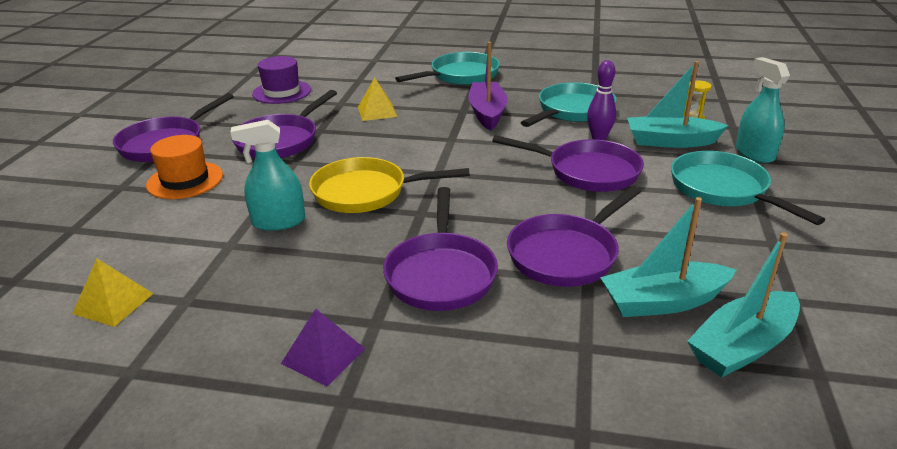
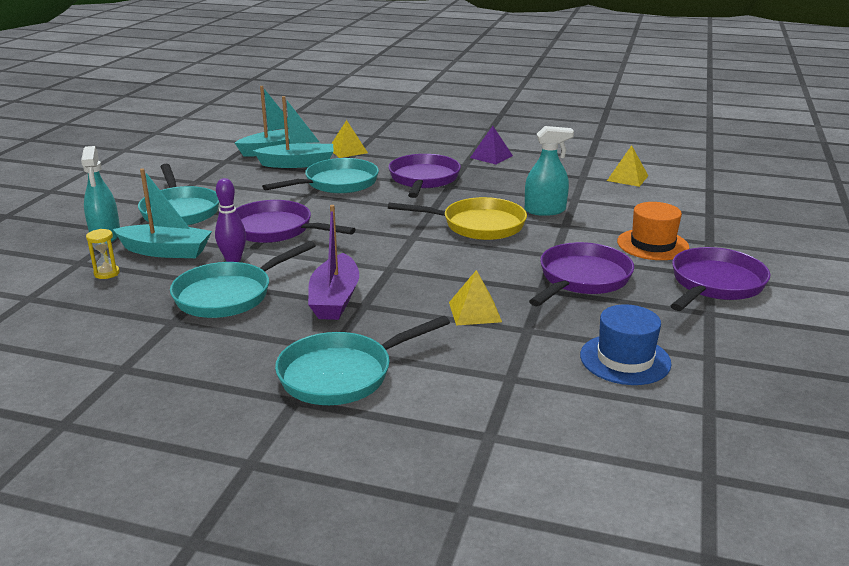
camera: 175 degrees left, 5 degrees down
(282, 92) = (625, 359): purple hat -> blue hat
(566, 254) = (337, 183): purple pan -> turquoise pan
(603, 356) = (348, 150): none -> yellow pyramid

